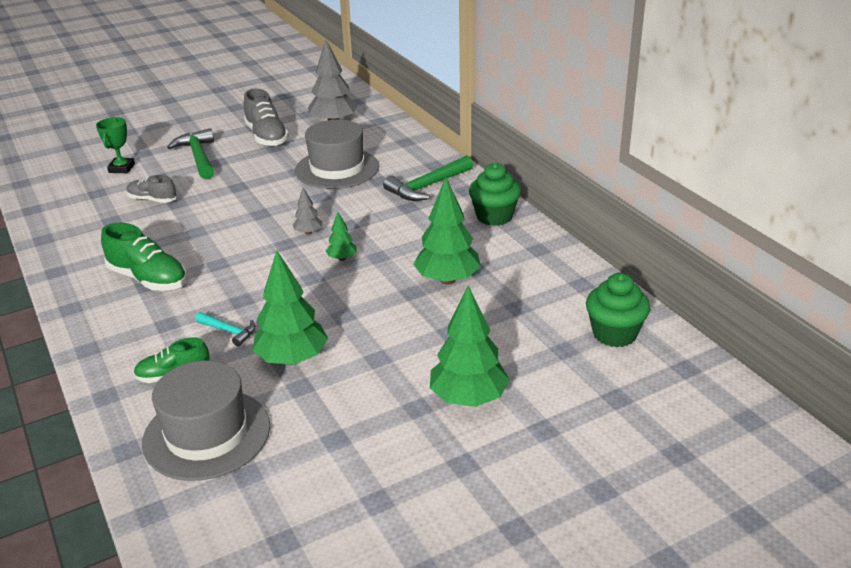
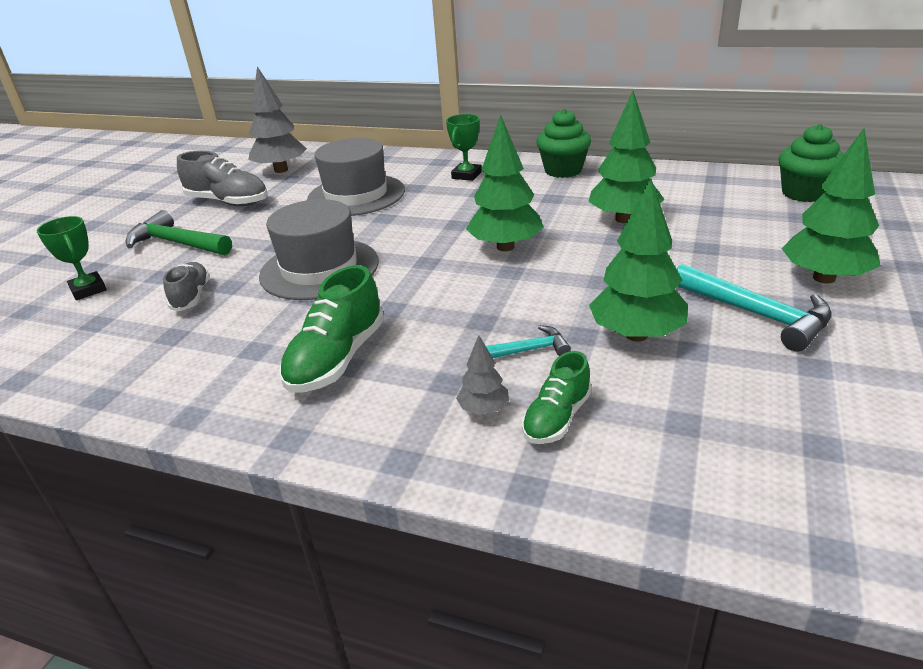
camera: 40 degrees left, 0 degrees up
(148, 279) = (337, 359): green shoe -> green shoe turned 120 degrees clockwise
(152, 200) = (191, 296): grey shoe -> grey shoe turned 105 degrees clockwise
(207, 434) = (709, 442): grey hat -> grey hat (319, 269)
(308, 232) = (431, 245): grey tree -> grey tree (483, 409)
(342, 258) = (505, 247): green tree -> green tree, size x2.04
(376, 392) = (757, 315): none -> turquoise hammer
(427, 187) = (466, 175): green hammer -> green trophy

